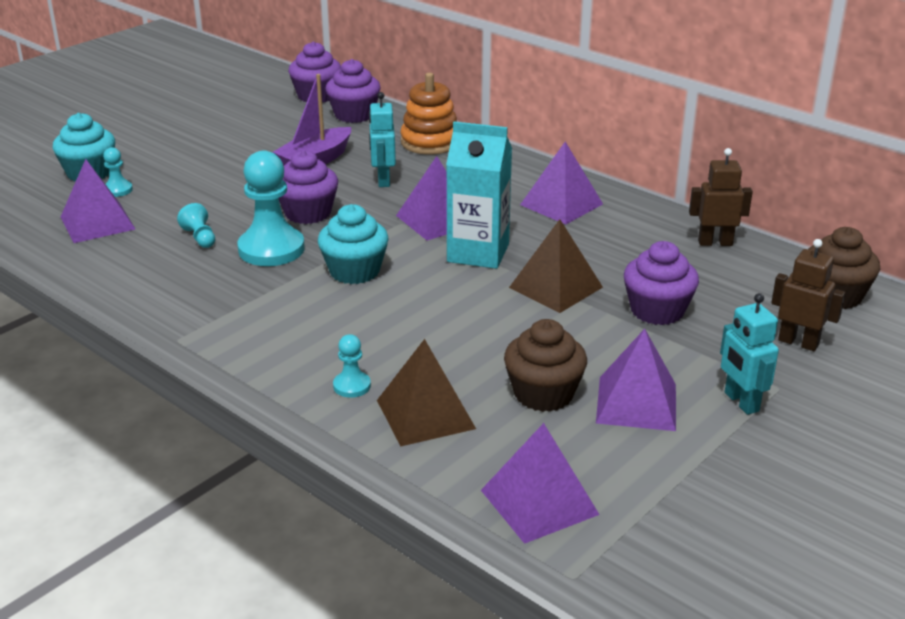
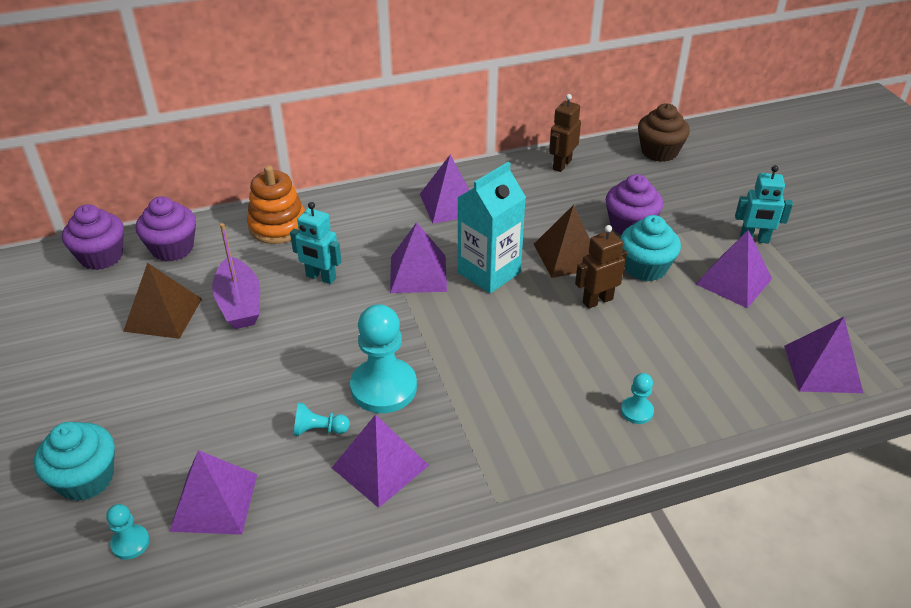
camera: 60 degrees left, 10 degrees up
(118, 190) = (154, 465): turquoise pawn -> turquoise pawn (130, 543)
(179, 275) = (380, 466): none -> purple pyramid
(308, 213) = (337, 342): purple cupcake -> none
(354, 271) = (464, 349): turquoise cupcake -> turquoise cupcake (645, 267)
(425, 414) = (695, 384): brown pyramid -> brown pyramid (163, 314)
(543, 394) = (701, 317): brown cupcake -> none
(798, 342) = (702, 189): brown robot -> brown robot (597, 300)

